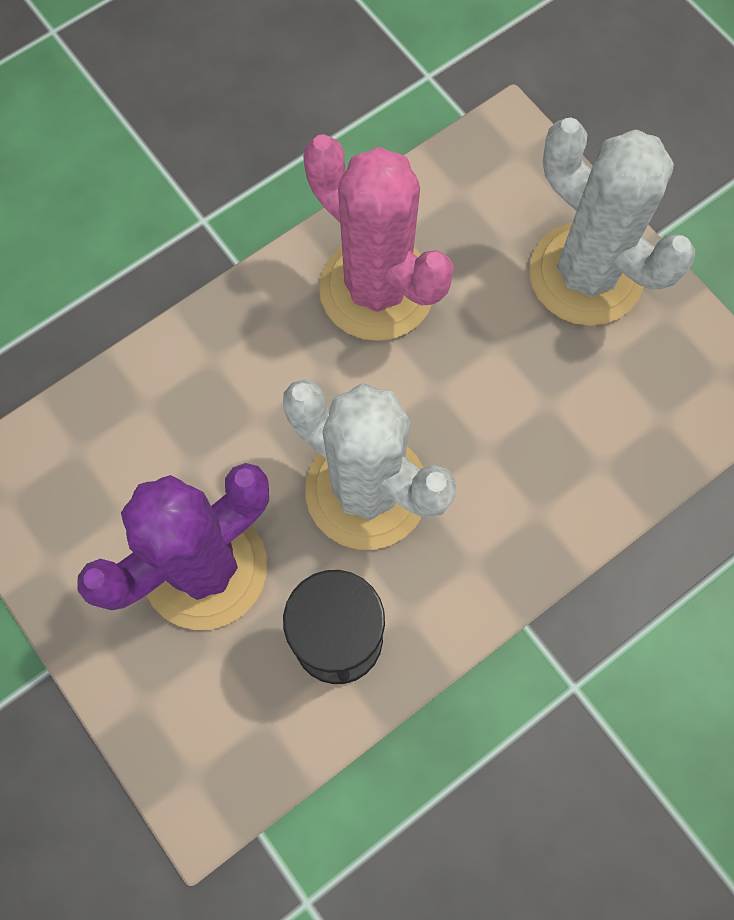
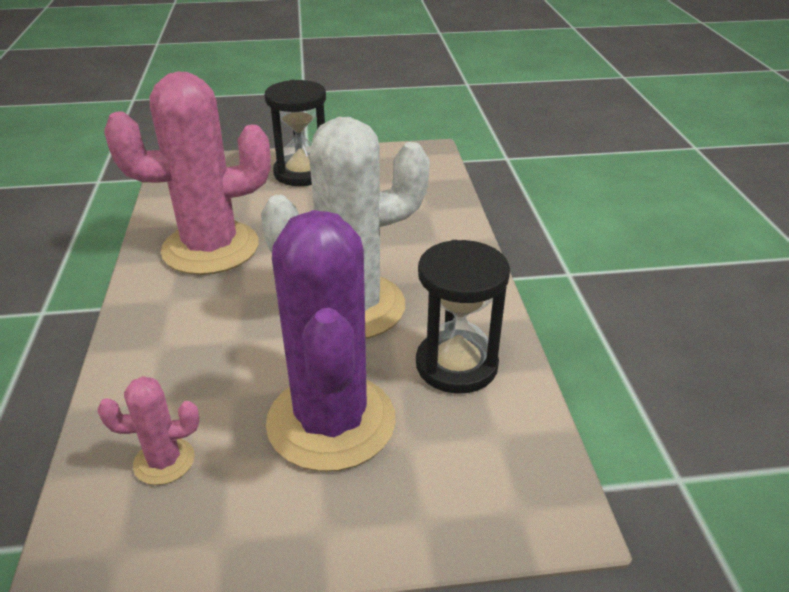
camera: 60 degrees left, 35 degrees down
(96, 466) = (164, 461): none -> pink cactus
(585, 275) = (302, 173): white cactus -> black hourglass

